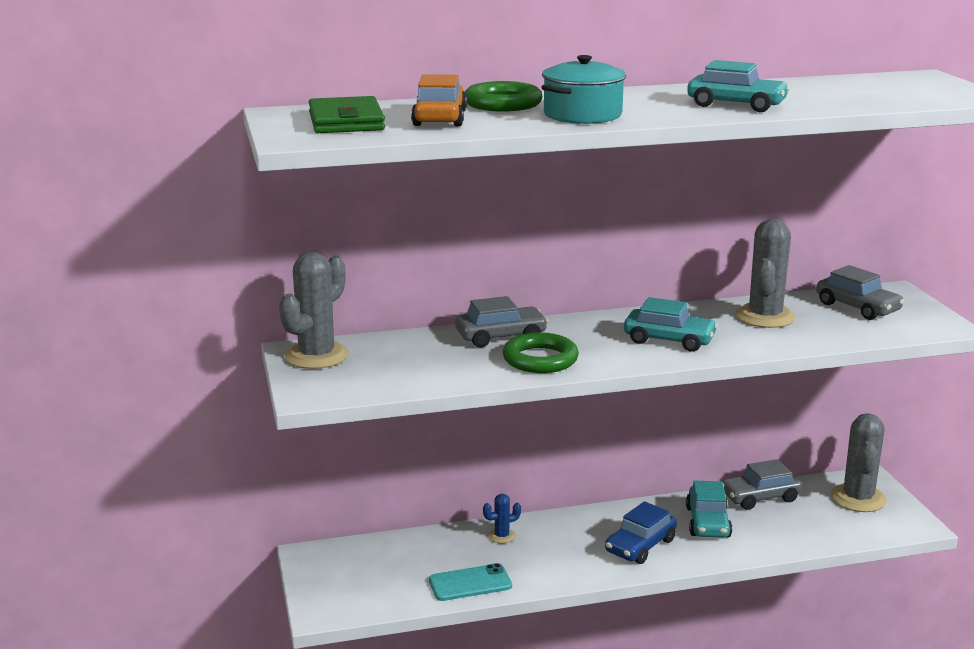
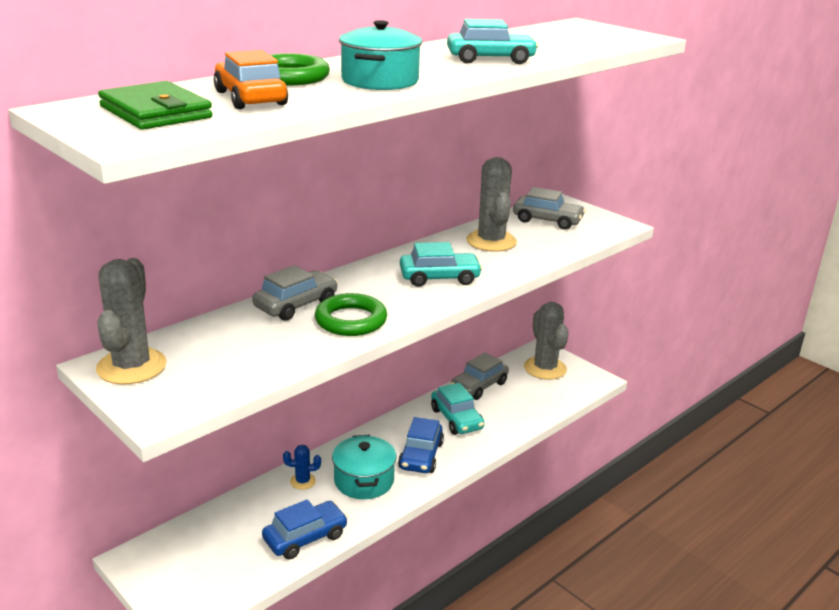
camera: 30 degrees left, 5 degrees up
(470, 583) = (305, 537): turquoise phone -> blue car
(502, 536) = (303, 481): blue cactus -> blue cactus turned 45 degrees clockwise
(563, 552) = (364, 480): none -> turquoise pot

